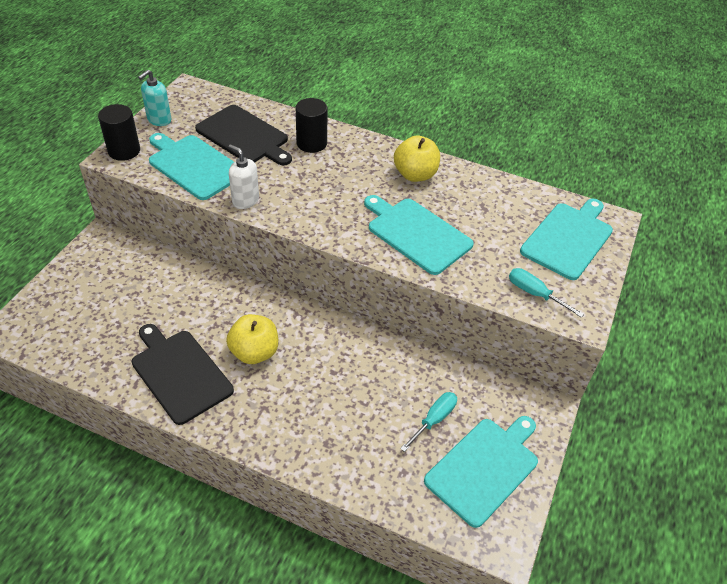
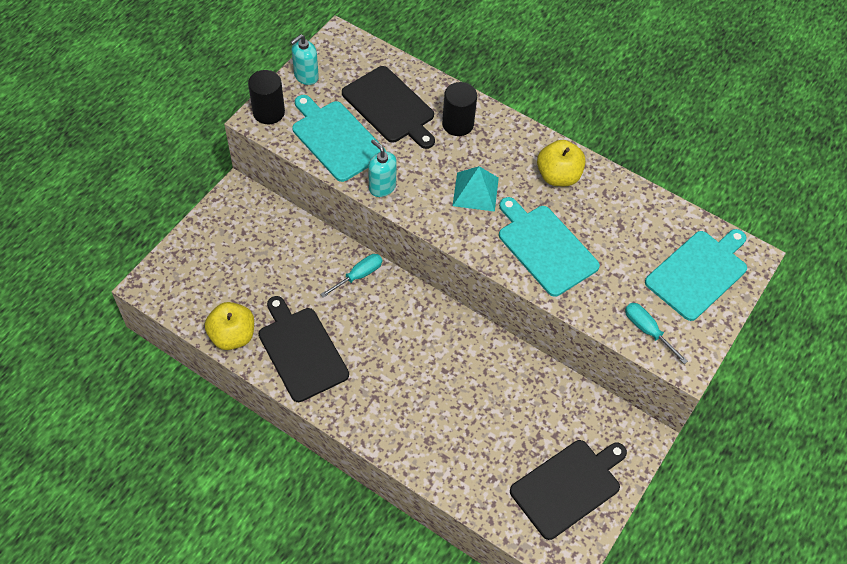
camera: 10 degrees right, 10 degrees up
(245, 200) = (382, 187): white soap dispenser -> turquoise soap dispenser
(254, 352) = (373, 339): yellow apple -> yellow apple (232, 336)
(339, 195) = (475, 191): none -> turquoise pyramid
(433, 420) = (530, 433): turquoise screwdriver -> turquoise screwdriver (358, 276)
(484, 468) = (568, 486): turquoise cutting board -> black cutting board

